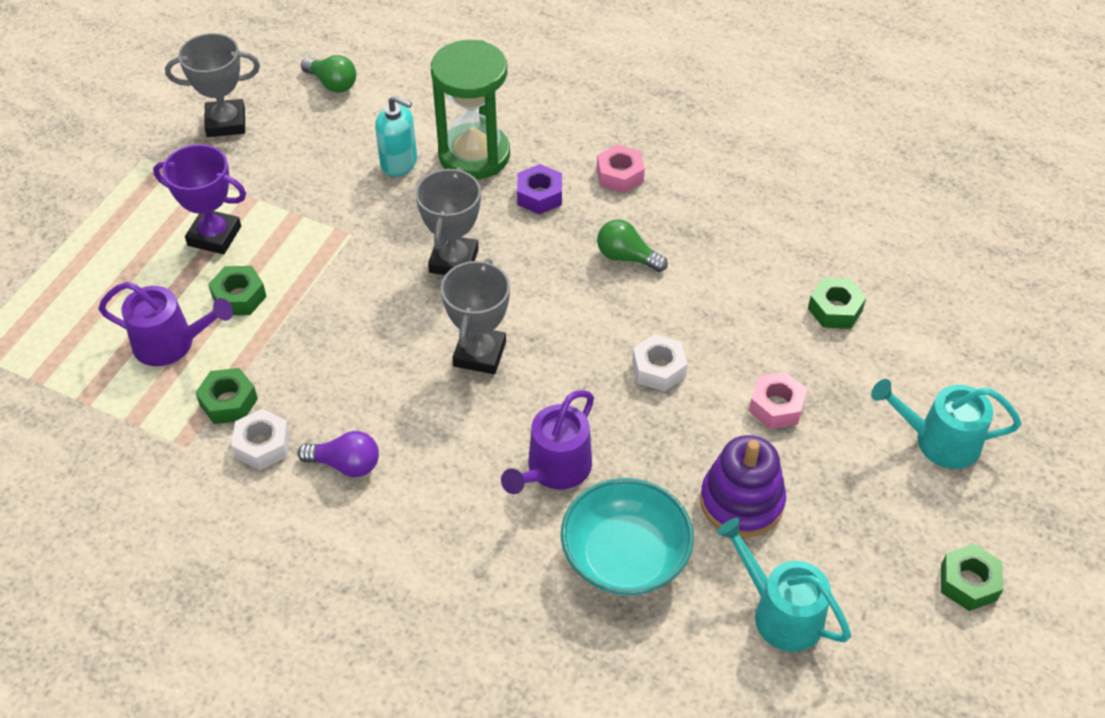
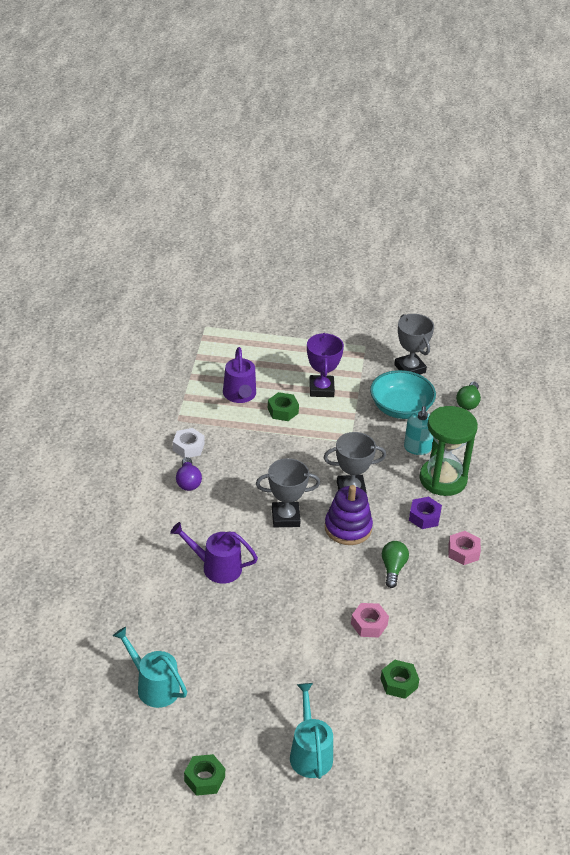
camera: 70 degrees right, 10 degrees down
(228, 402) = (211, 427): green nut -> none
(625, 556) = (169, 609): turquoise bowl -> turquoise bowl (400, 408)
(658, 369) = (309, 600): white nut -> none
(741, 502) = (225, 656): purple stacking toy -> purple stacking toy (348, 528)
(776, 406) = (304, 663): pink nut -> pink nut (369, 624)
(780, 613) = (154, 686): turquoise watering can -> turquoise watering can turned 75 degrees counterclockwise

